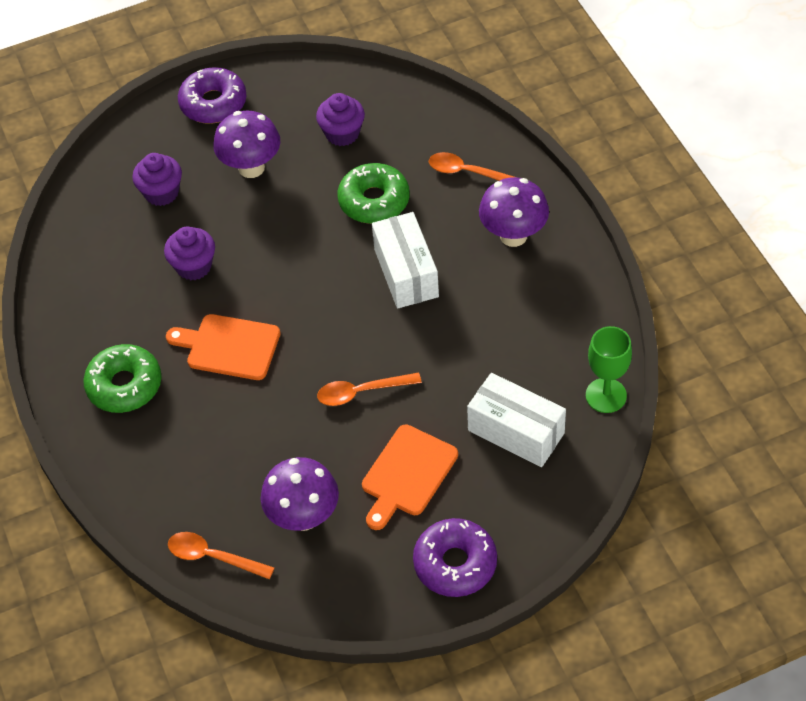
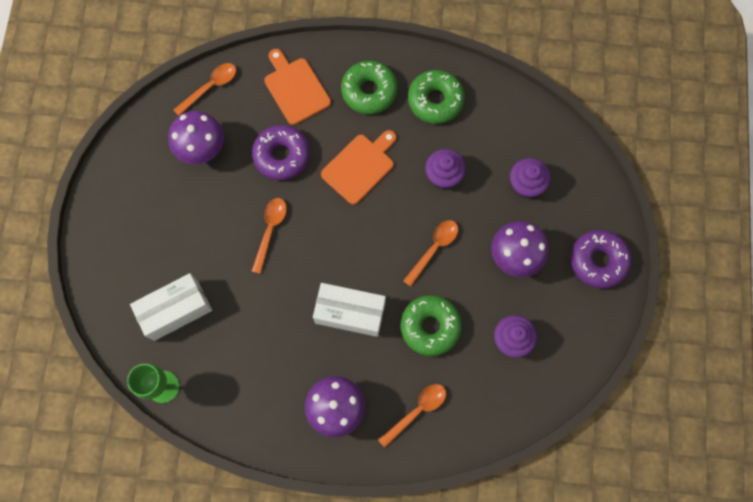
camera: 115 degrees right, 20 degrees up
(101, 316) = (435, 100): none -> green donut
(285, 236) = (434, 248): none -> orange spoon
(407, 474) = (190, 225): orange cutting board -> orange cutting board (295, 88)
(455, 563) = (111, 219): purple donut -> purple donut (282, 156)

